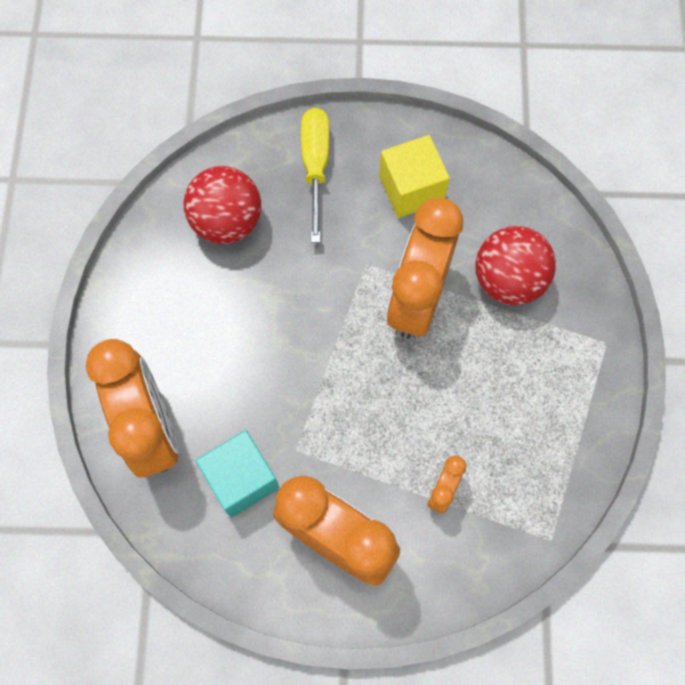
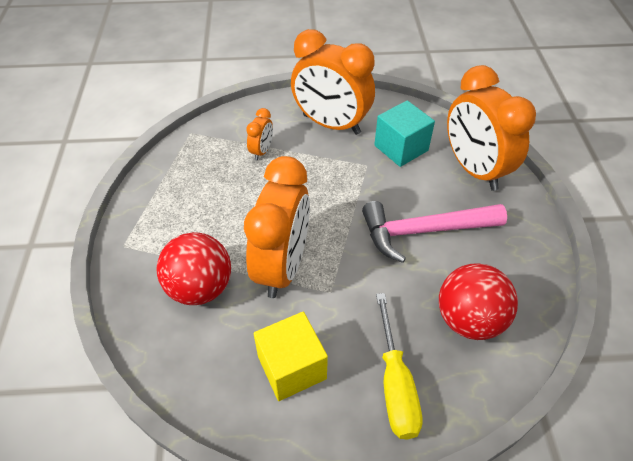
camera: 175 degrees right, 20 degrees down
(245, 334) = (424, 231): none -> pink hammer

